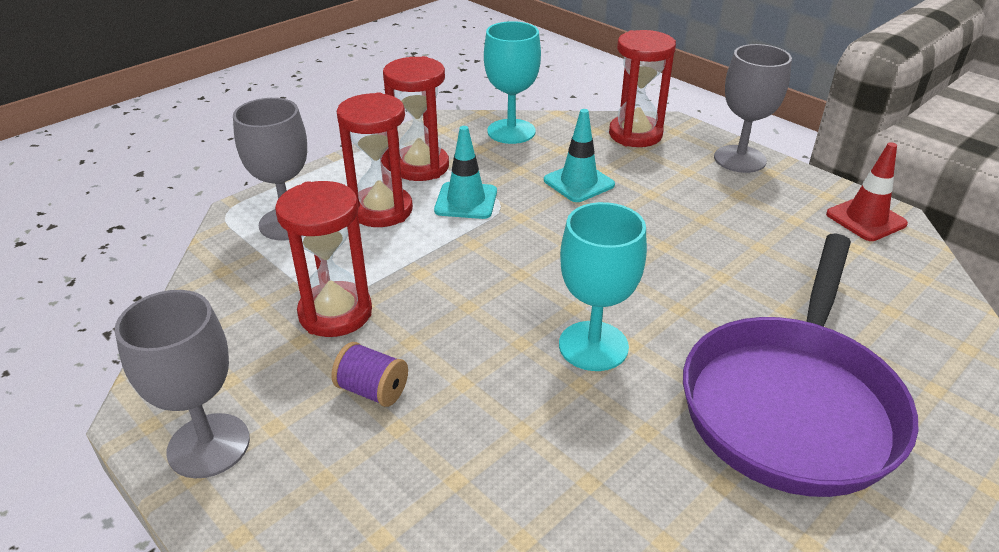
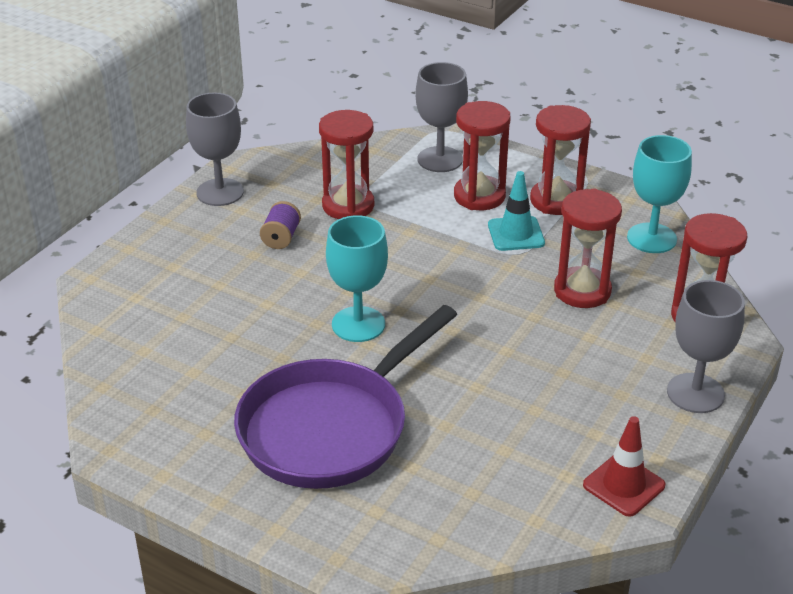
camera: 75 degrees right, 0 degrees up
(579, 182) = (582, 291): turquoise traffic cone -> red hourglass
(792, 403) = (331, 427): purple pan -> purple pan turned 60 degrees counterclockwise

